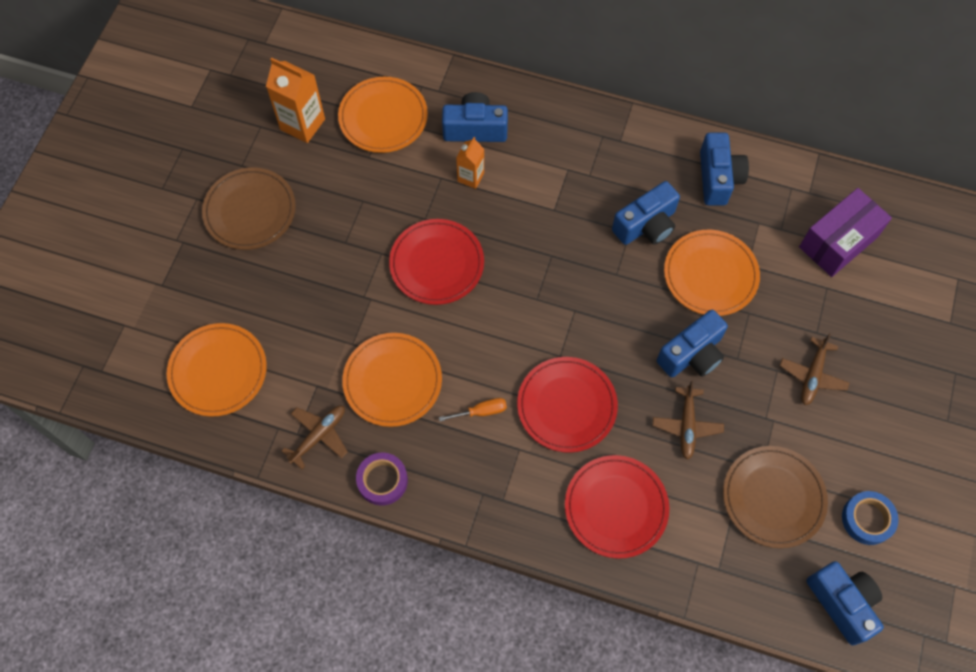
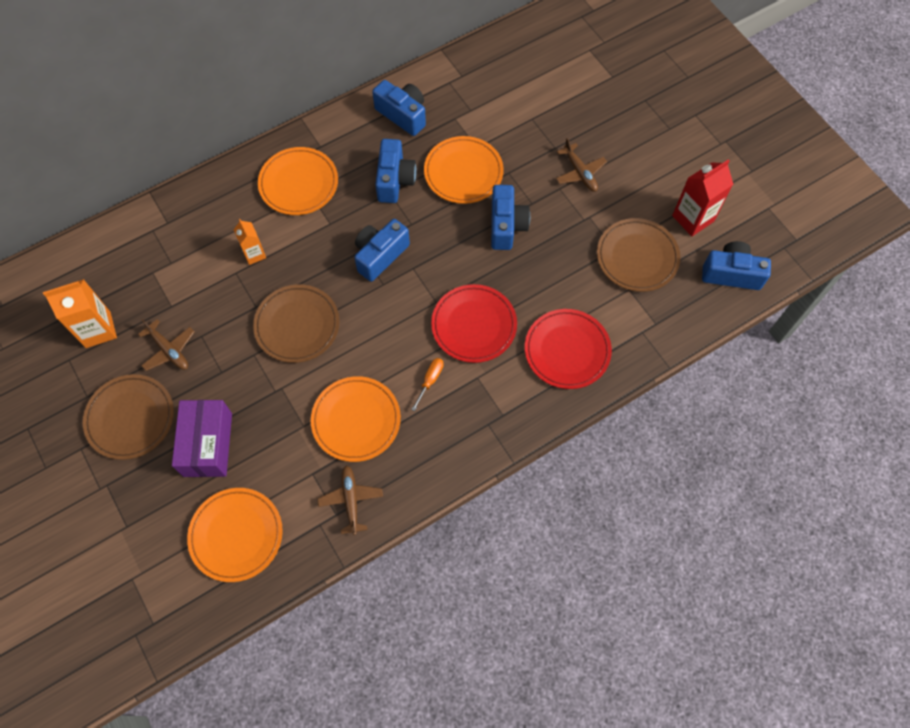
camera: 50 degrees left, 0 degrees up
(382, 480) = (422, 482): purple tape -> none
(383, 117) = (150, 273): orange plate -> orange plate (298, 183)
(437, 264) = (297, 325): red plate -> brown plate
(475, 129) = (221, 223): blue camera -> blue camera (380, 255)
(687, 425) = (550, 266): brown plane -> brown plane (169, 350)
(838, 242) = (508, 88): purple box -> purple box (208, 444)
(867, 519) = (692, 218): blue tape -> red carton

